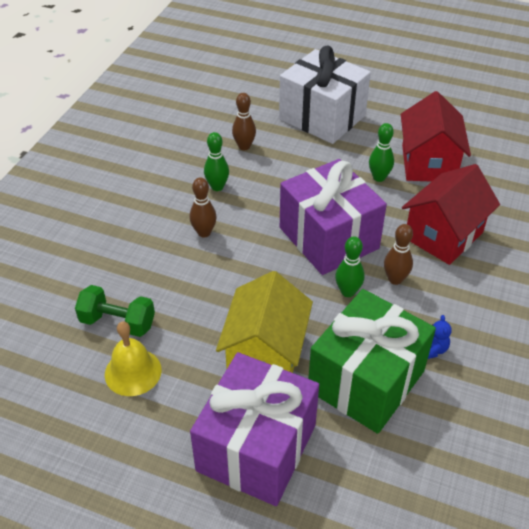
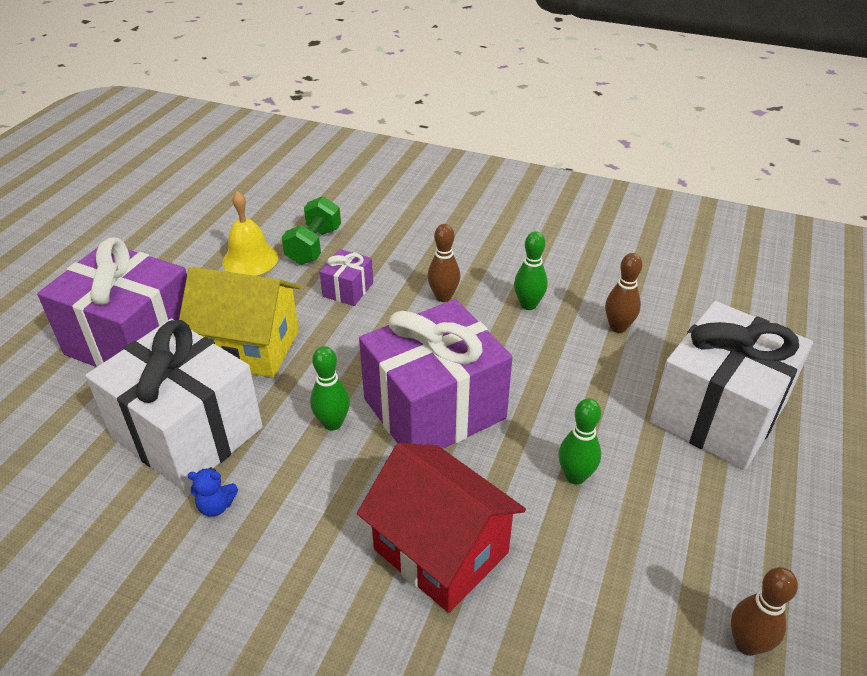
camera: 90 degrees right, 5 degrees down
(189, 293) = (348, 290): none -> purple gift
(366, 381) = (187, 432): green gift -> white gift
(395, 279) = (350, 476): brown bowling pin -> brown bowling pin (746, 644)
(428, 163) = (628, 553): red house -> none

